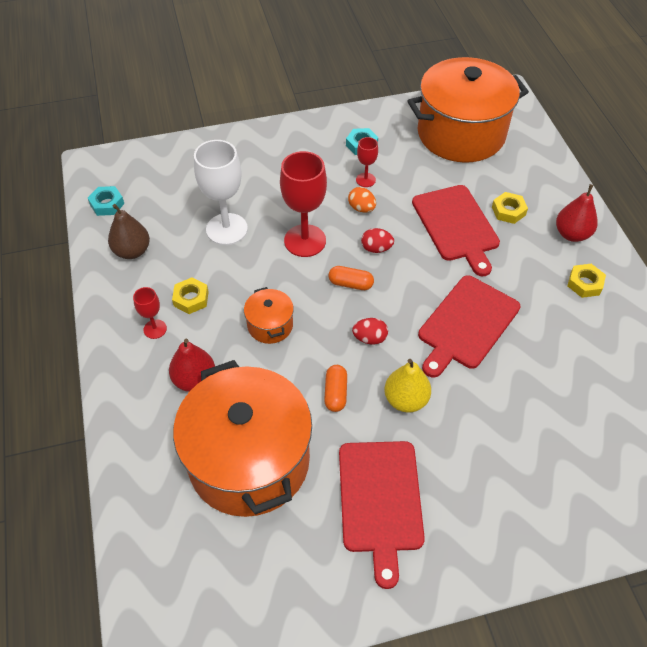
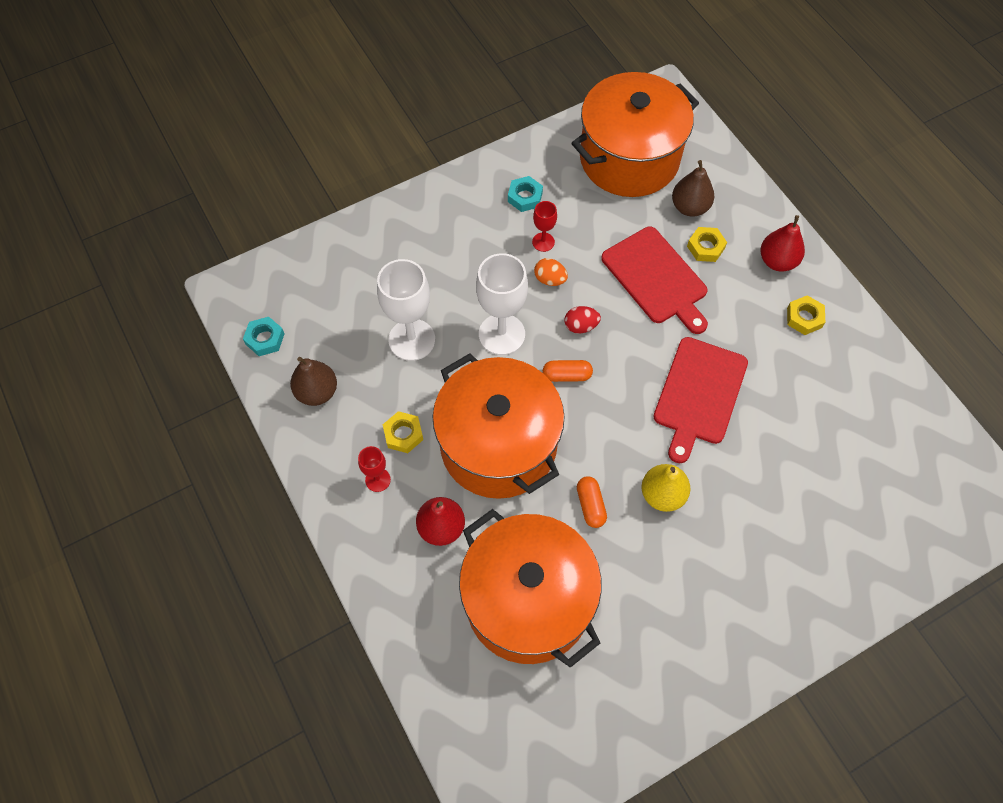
camera: 15 degrees left, 10 degrees up
(270, 325) = (498, 445): orange pot -> orange pot, size x2.34
(305, 241) = (501, 334): red goblet -> white goblet
(370, 338) = (606, 435): red egg -> none
(380, 500) = (669, 608): red cutting board -> none
(503, 178) = (689, 207): none -> brown pear

